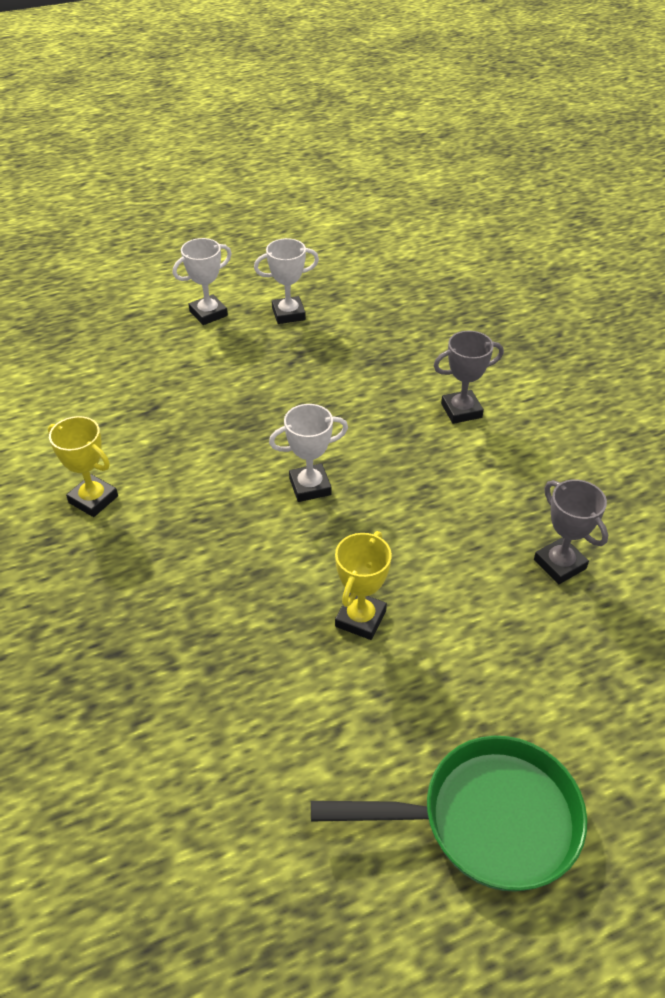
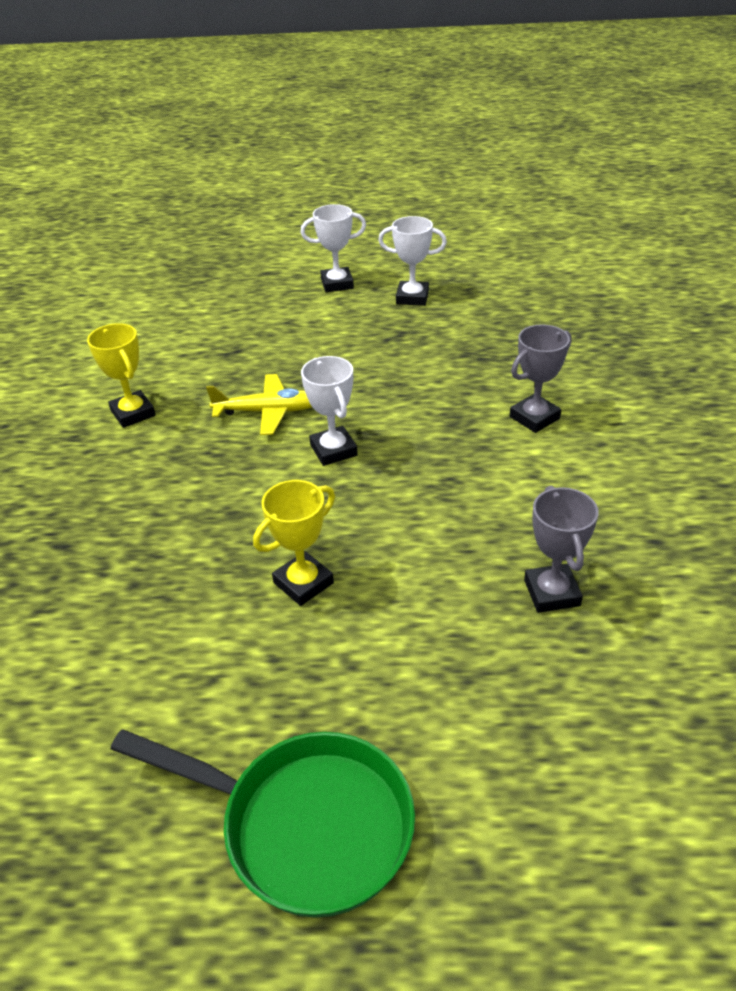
camera: 25 degrees right, 5 degrees down
(225, 464) = (267, 412): none -> yellow plane
(310, 486) = (333, 450): white trophy -> white trophy turned 60 degrees clockwise
(461, 410) = (534, 417): grey trophy -> grey trophy turned 45 degrees counterclockwise

